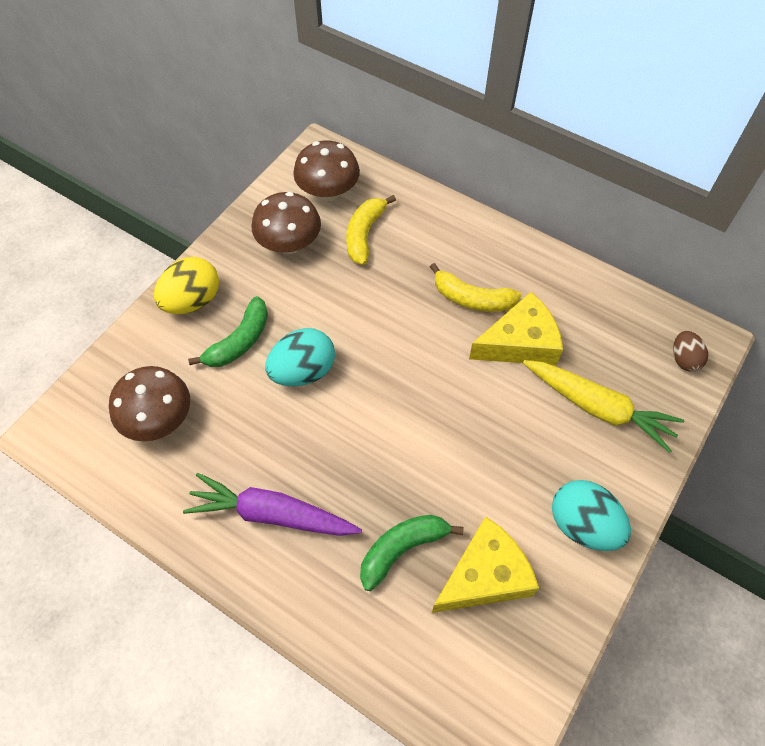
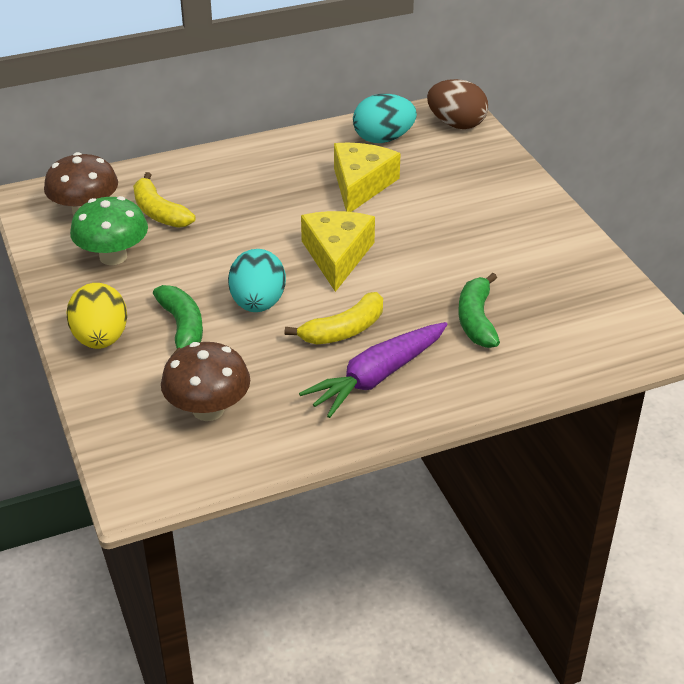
camera: 55 degrees left, 20 degrees down
(289, 244) = (113, 256): brown mushroom -> green mushroom
(472, 299) = (294, 188): yellow banana -> yellow banana (344, 330)
(485, 576) = (535, 289): yellow cheese -> yellow cheese (337, 256)
(583, 525) = (539, 228): turquoise egg -> turquoise egg (383, 139)
(599, 408) = (455, 177): yellow carrot -> none
(684, 359) = (456, 124): brown egg -> brown egg, size x1.69

